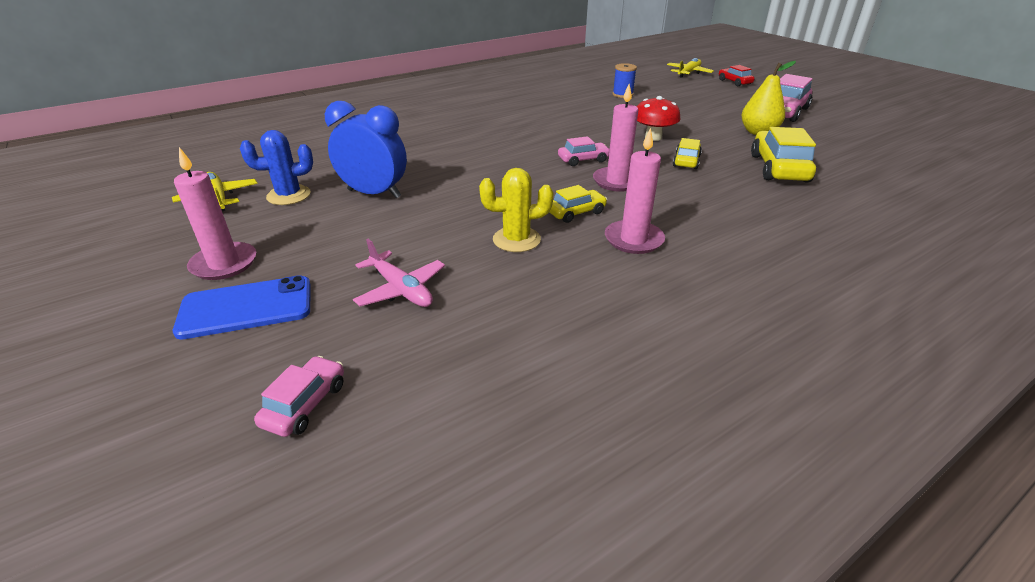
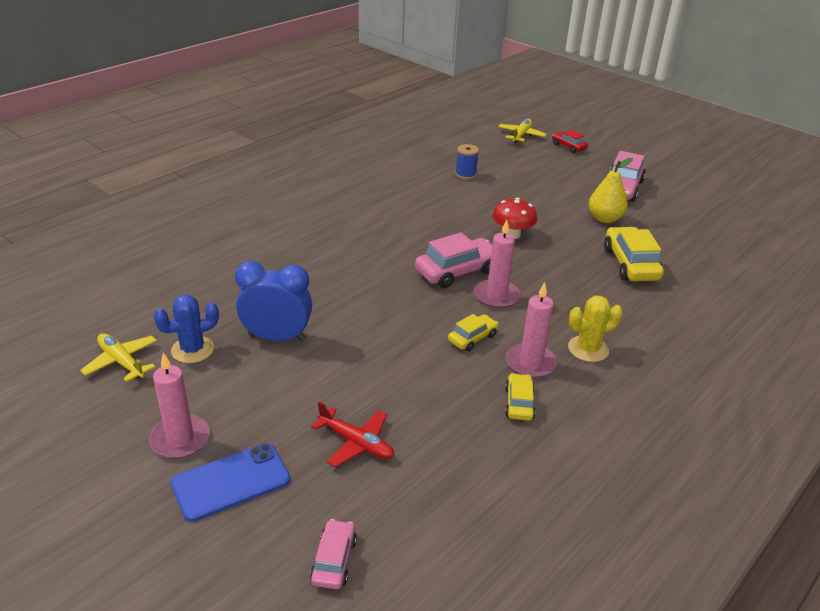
camera: 15 degrees left, 0 degrees up
(401, 289) = (356, 443): pink plane -> red plane
(516, 240) = (432, 376): yellow cactus -> yellow cactus (588, 349)
(583, 160) = (457, 271): pink car -> pink car, size x1.76
(686, 161) = (550, 263): yellow car -> yellow car (519, 403)

